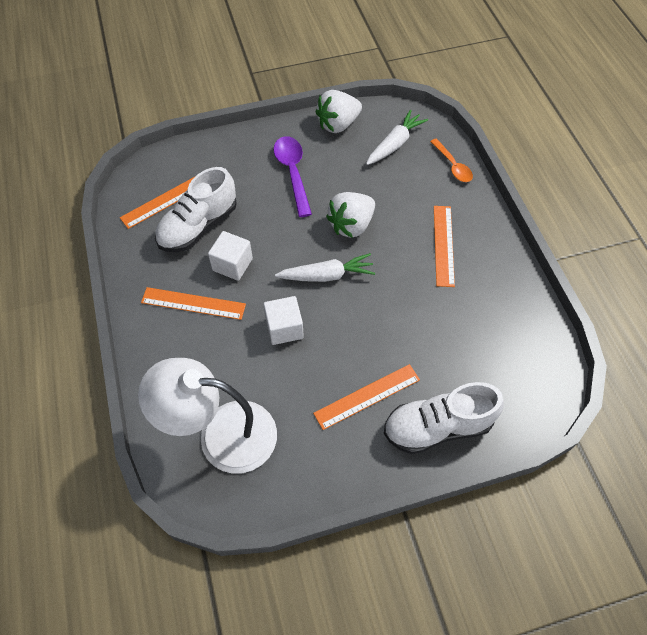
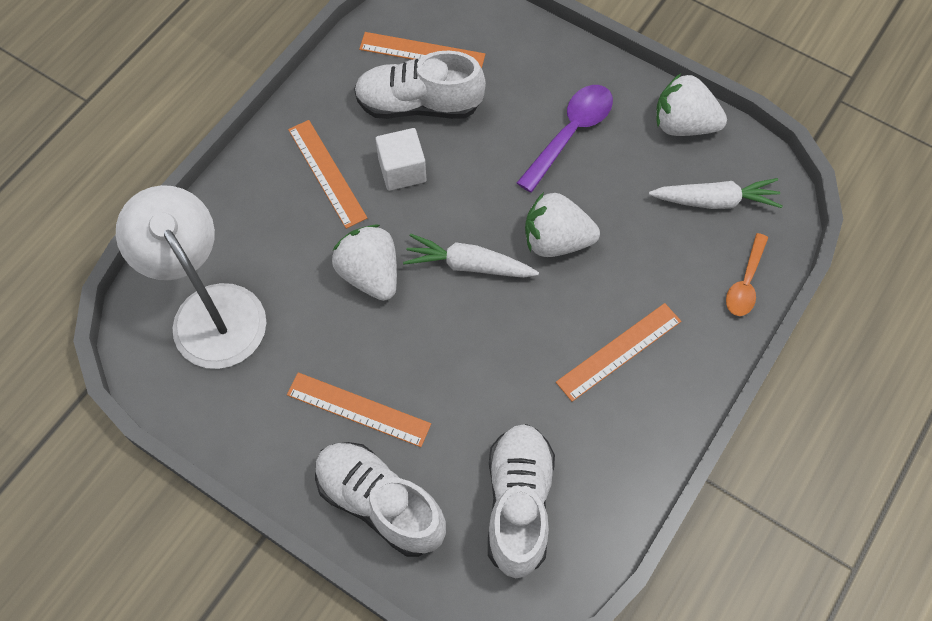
camera: 50 degrees right, 5 degrees up
(284, 328) = (370, 274): white cube -> white strawberry
(326, 275) = (469, 265): white carrot -> white carrot turned 150 degrees clockwise
(494, 355) = (518, 504): none -> white shoe

